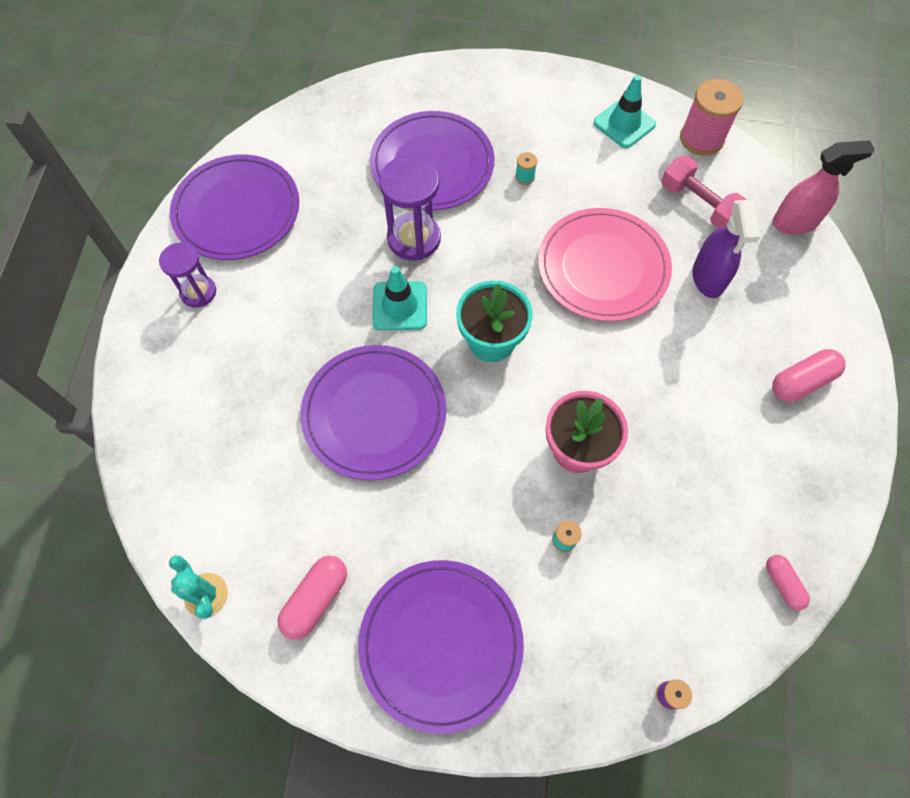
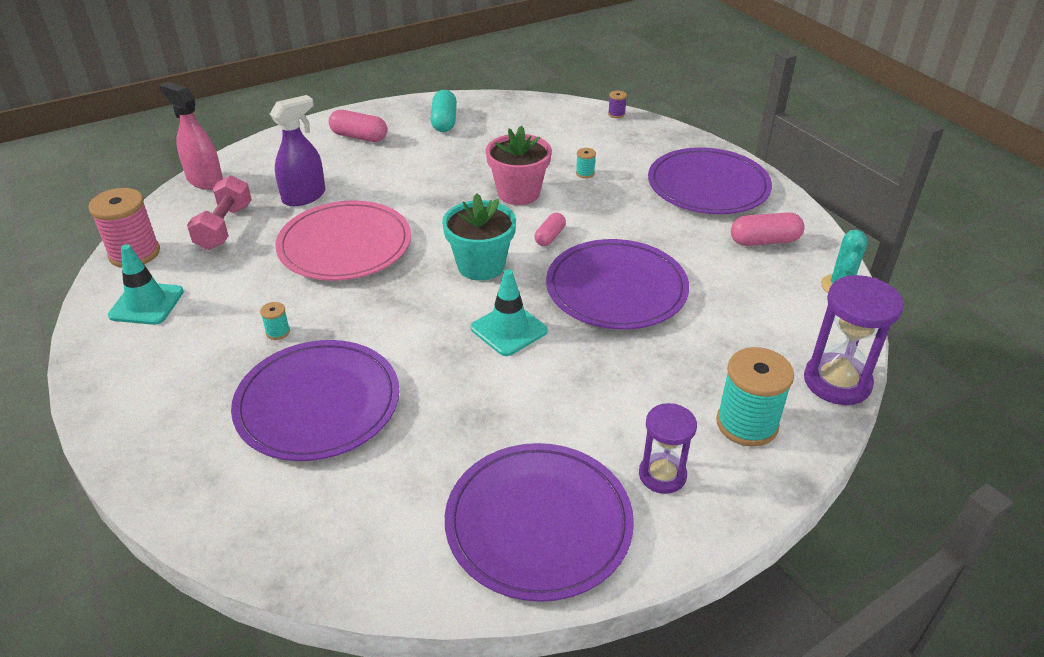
camera: 130 degrees left, 25 degrees down
(177, 373) = (747, 424): none -> turquoise spool
(414, 238) = (427, 362): purple hourglass -> purple hourglass (837, 382)
(782, 584) = (508, 104): pink capsule -> pink capsule (550, 237)
(783, 484) = (444, 121): none -> turquoise capsule

